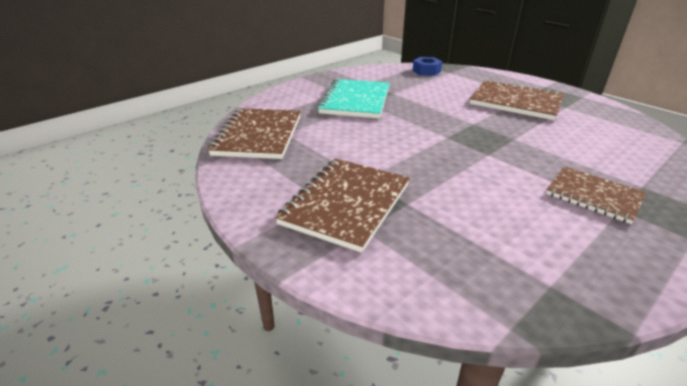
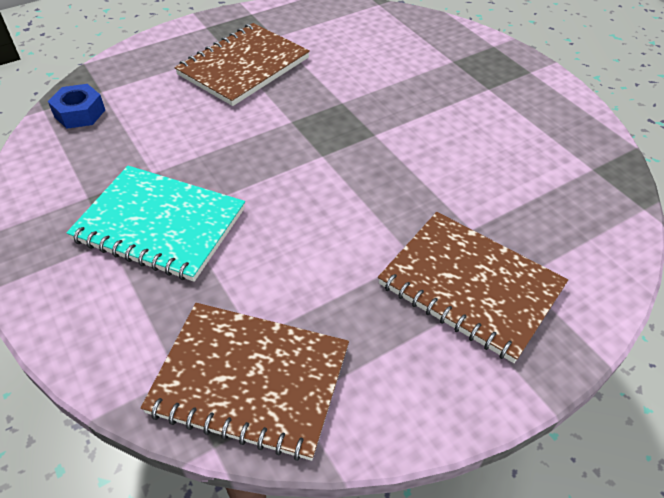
camera: 80 degrees left, 15 degrees up
(593, 196) = (467, 94): brown notebook -> none

